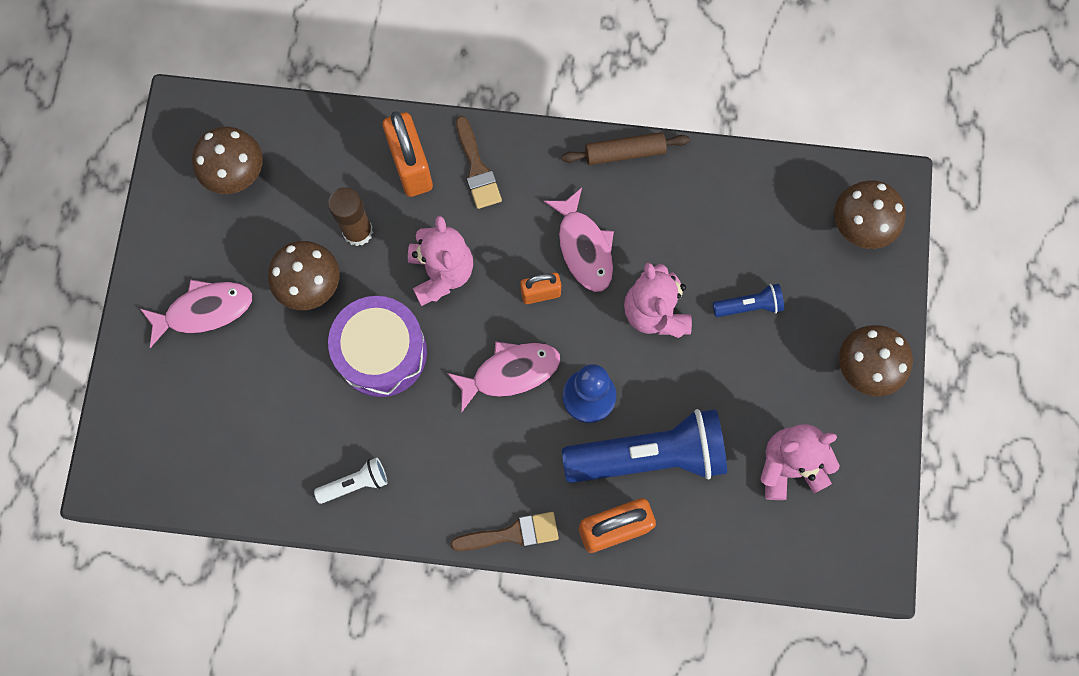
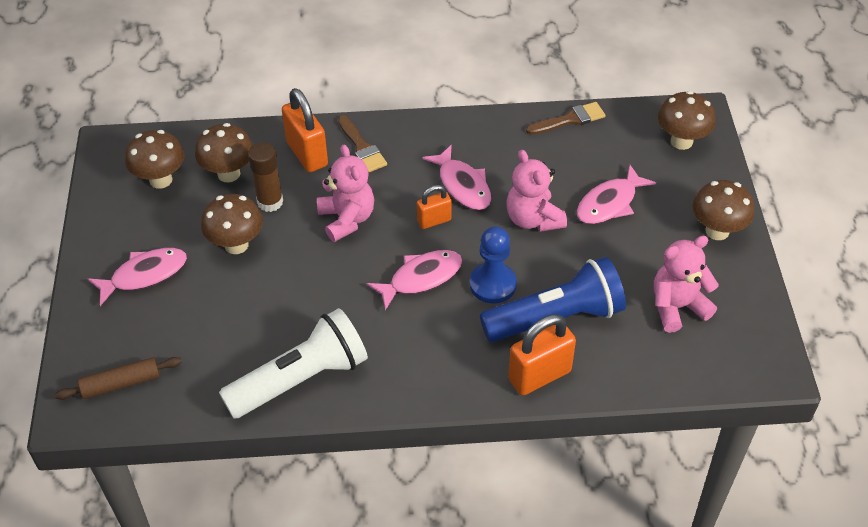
camera: 10 degrees left, 25 degrees down
(316, 180) = (229, 174): none -> brown mushroom
(355, 483) = (300, 379): white flashlight -> white flashlight, size x2.24
(381, 352) = (306, 281): purple drum -> none
(512, 533) = (450, 394): brown brush -> brown brush (570, 119)
(624, 153) = (480, 121): brown rolling pin -> brown rolling pin (121, 383)
(749, 305) = (609, 203): blue flashlight -> pink fish

